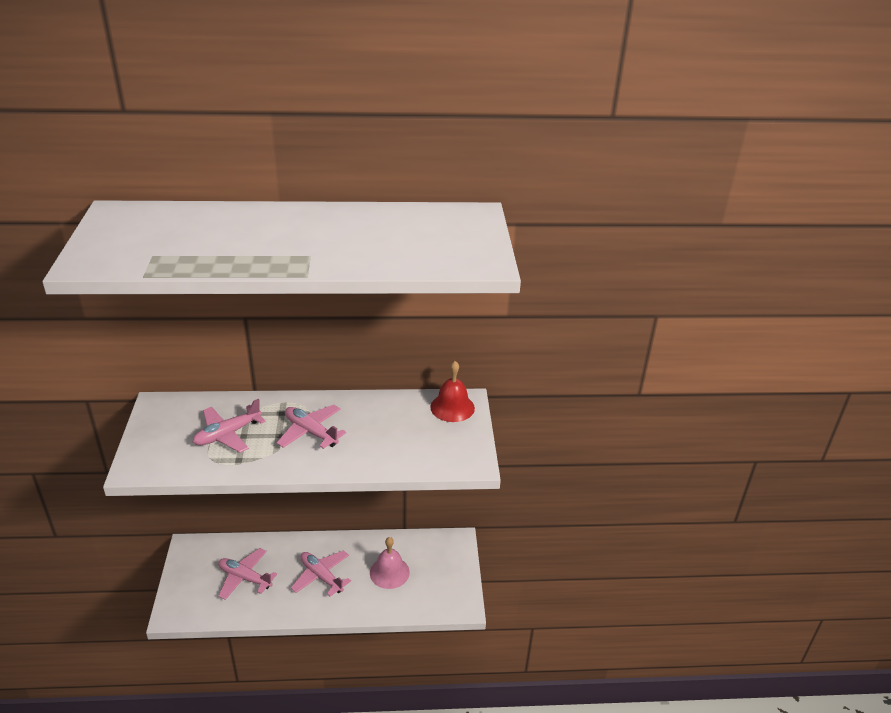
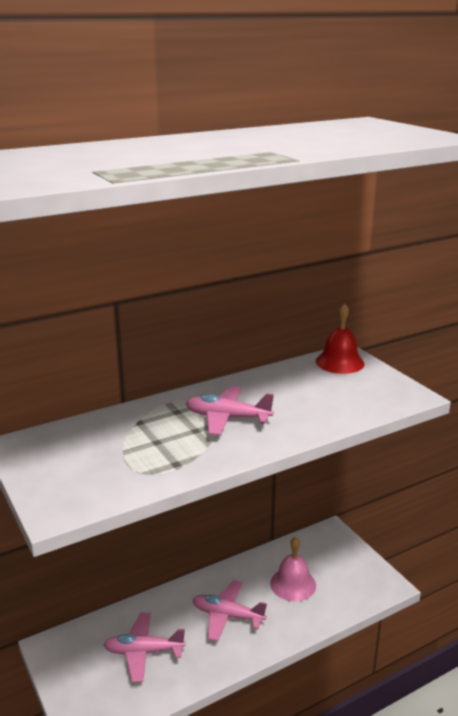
camera: 25 degrees left, 10 degrees down
(227, 434) = (137, 446): pink plane -> none

